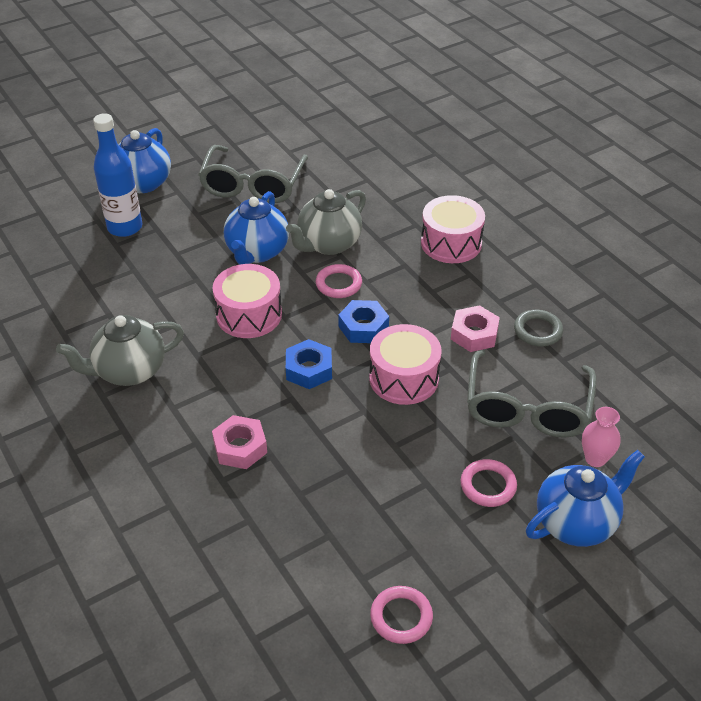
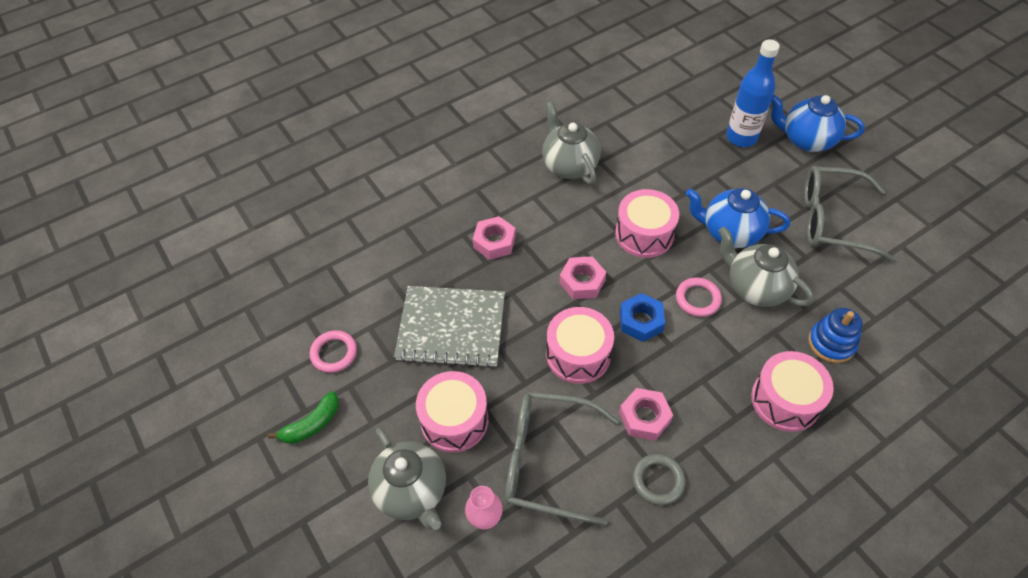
camera: 90 degrees right, 10 degrees up
(309, 369) = (582, 282): blue nut -> pink nut
(366, 490) = (451, 328): none -> grey notebook
(392, 208) = (831, 343): none -> blue stacking toy
(488, 486) = (454, 420): pink ring -> pink drum
(504, 633) = (312, 424): none -> green banana
(576, 522) = (412, 492): blue teapot -> grey teapot

